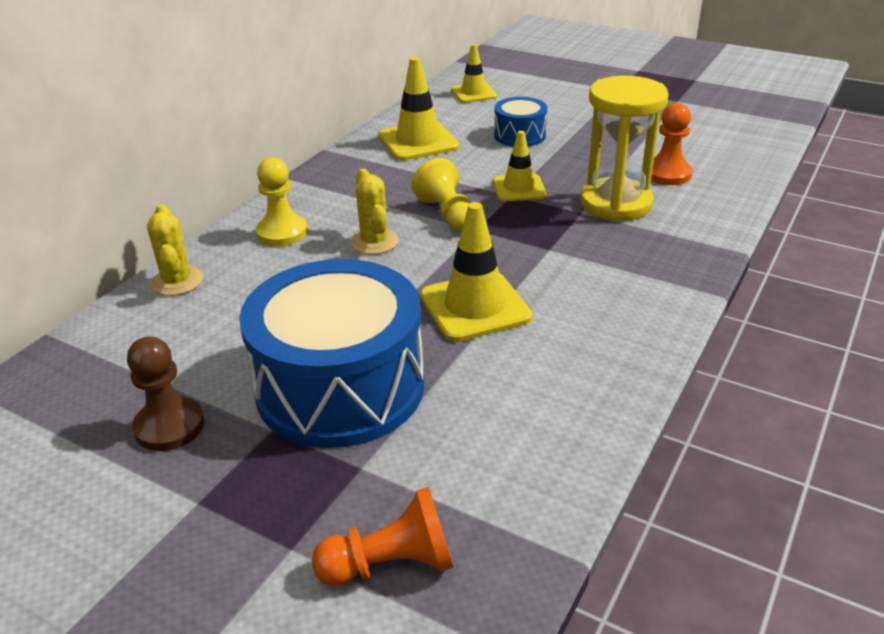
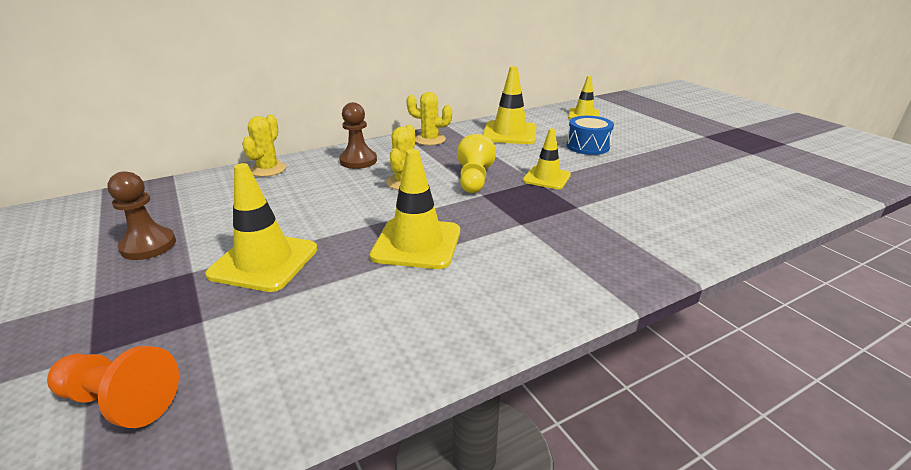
camera: 30 degrees right, 5 degrees down
(282, 233) = (358, 161): yellow pawn -> brown pawn
(334, 177) = (430, 140): none -> yellow cactus
(340, 387) = (264, 262): blue drum -> yellow traffic cone
(616, 203) = (614, 209): yellow hourglass -> none
(667, 174) = (685, 201): orange pawn -> none

